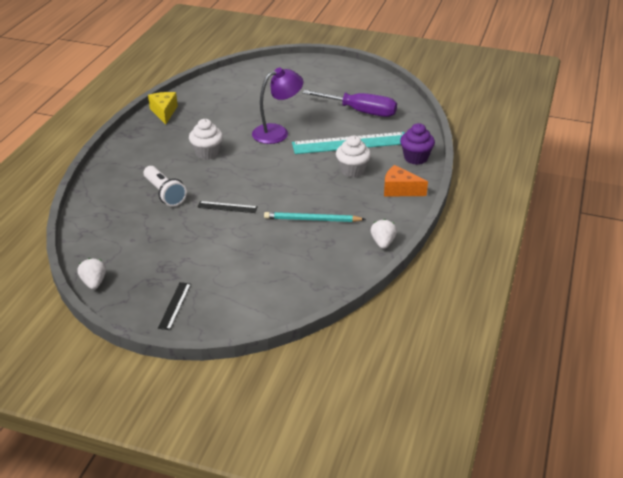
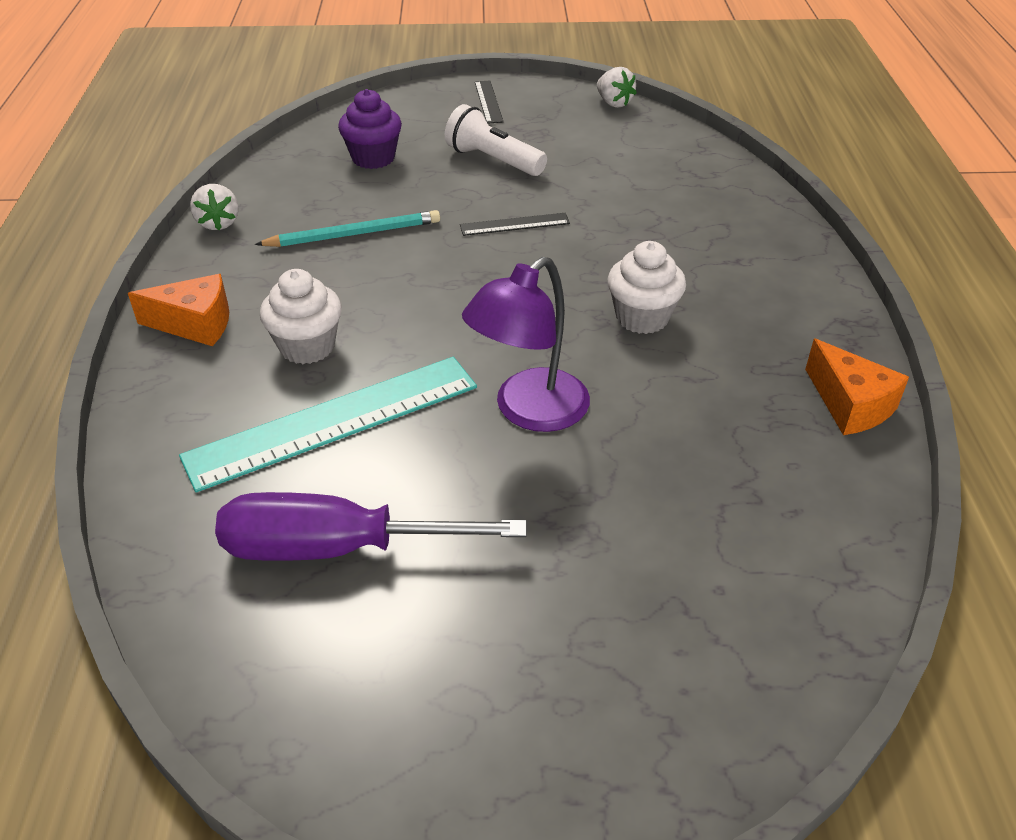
camera: 160 degrees right, 5 degrees up
(164, 112) = (850, 405): yellow cheese -> orange cheese
(164, 193) = (642, 223): white flashlight -> white flashlight (493, 160)
(416, 158) = (160, 415): purple cupcake -> purple cupcake (373, 158)

